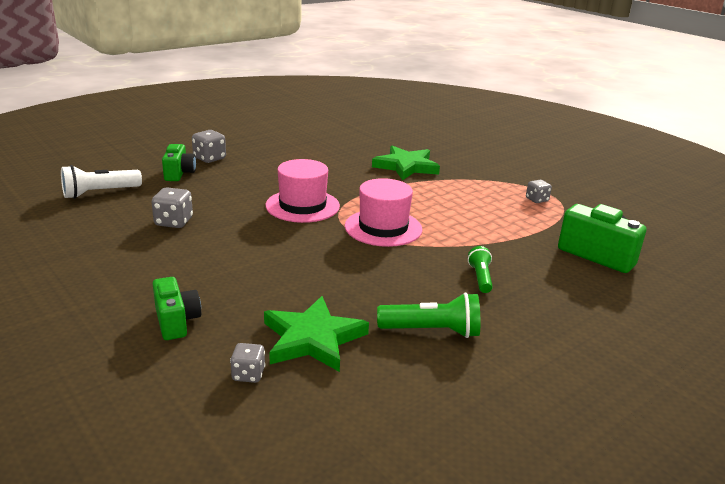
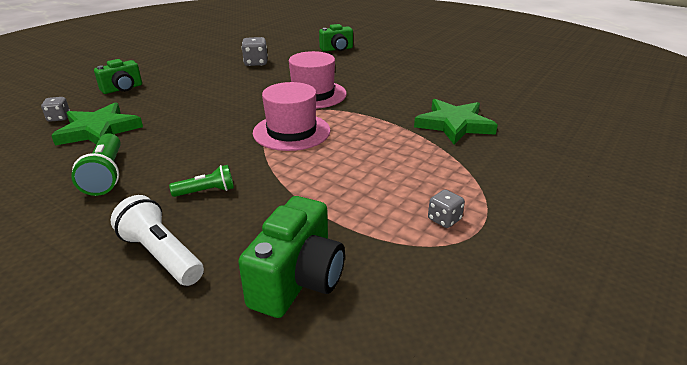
camera: 75 degrees right, 5 degrees up
(99, 193) = (286, 38): white flashlight -> white flashlight (161, 255)
(209, 158) = (375, 51): grey dice -> none

